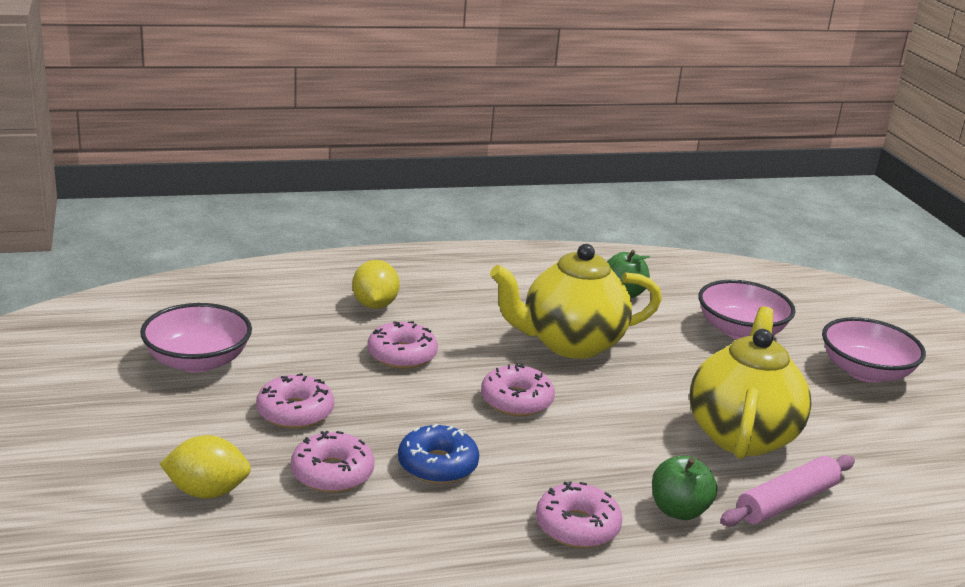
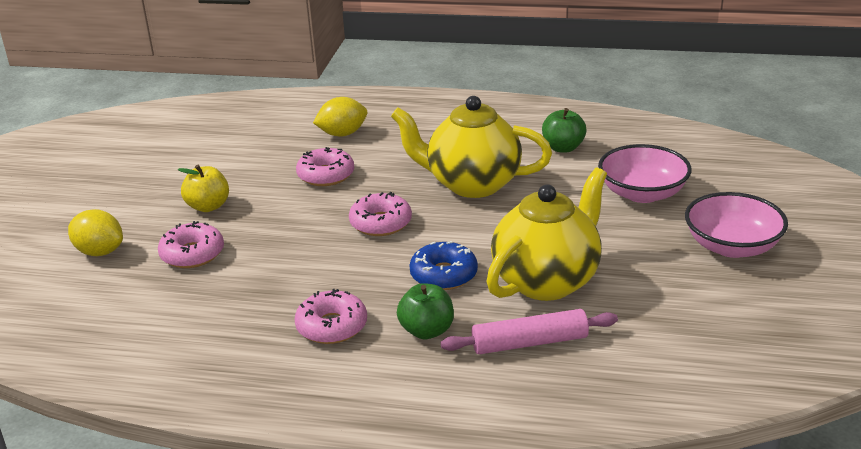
camera: 30 degrees right, 5 degrees up
(197, 361) = (177, 160): pink bowl -> none
(295, 412) = (208, 206): pink donut -> yellow apple
(374, 305) = (342, 134): yellow lemon -> yellow lemon turned 45 degrees clockwise
(437, 465) = (272, 261): blue donut -> blue donut (443, 275)

